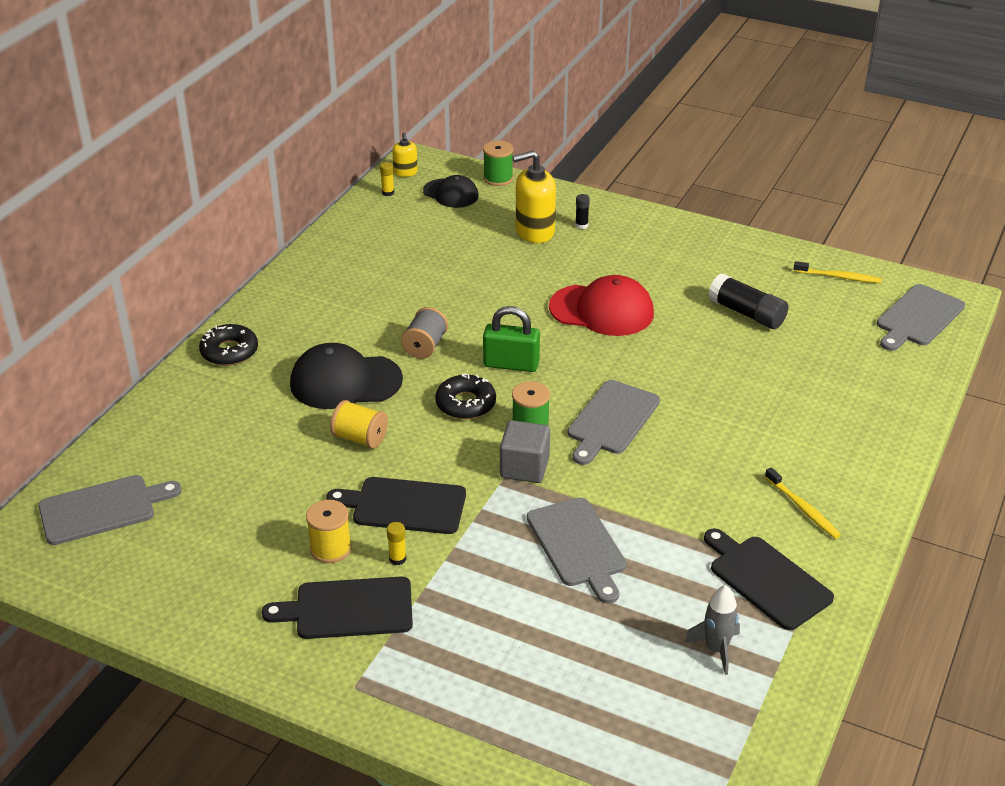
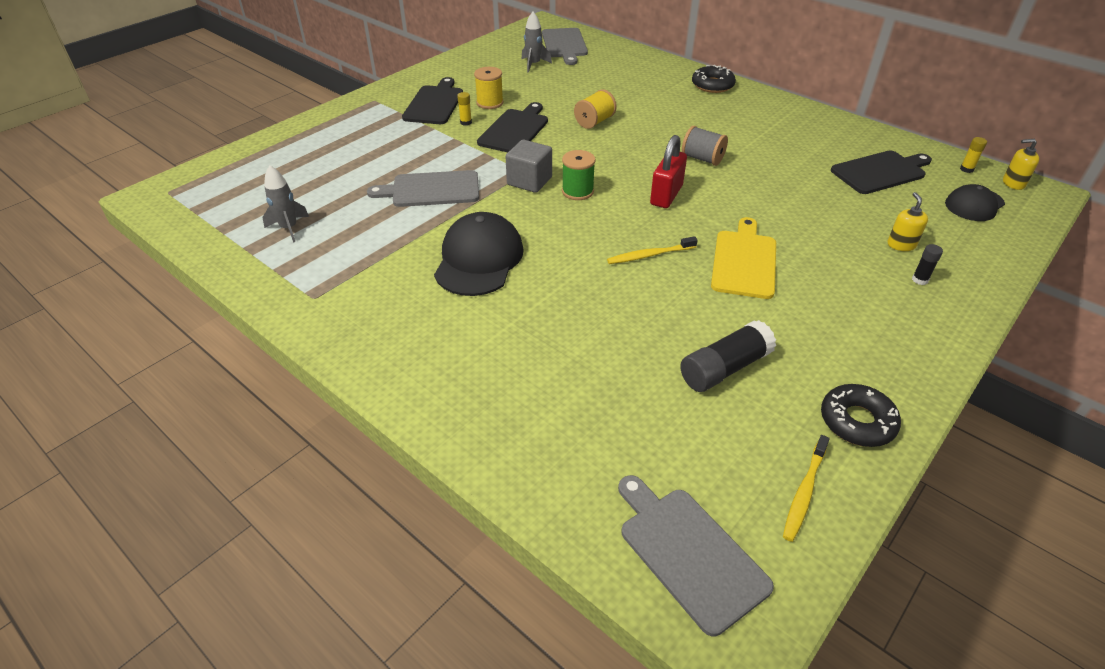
camera: 105 degrees right, 5 degrees up
(186, 529) = (533, 64): none -> grey rocket
(345, 382) = (663, 122): black cap -> black cap (479, 259)
(465, 404) = (619, 167): black donut -> black donut (857, 421)
(498, 178) = (1018, 239): green spool -> none
(511, 364) = (666, 195): green padlock -> red padlock
(534, 232) = (901, 245): yellow soap dispenser -> yellow soap dispenser, size x0.53
(602, 310) = (744, 261): red cap -> yellow cutting board
(611, 420) = (569, 233): grey cutting board -> none
(766, 579) = (333, 270): black cutting board -> black cutting board (881, 172)
(803, 509) = (395, 316): yellow toothbrush -> yellow toothbrush (649, 255)

